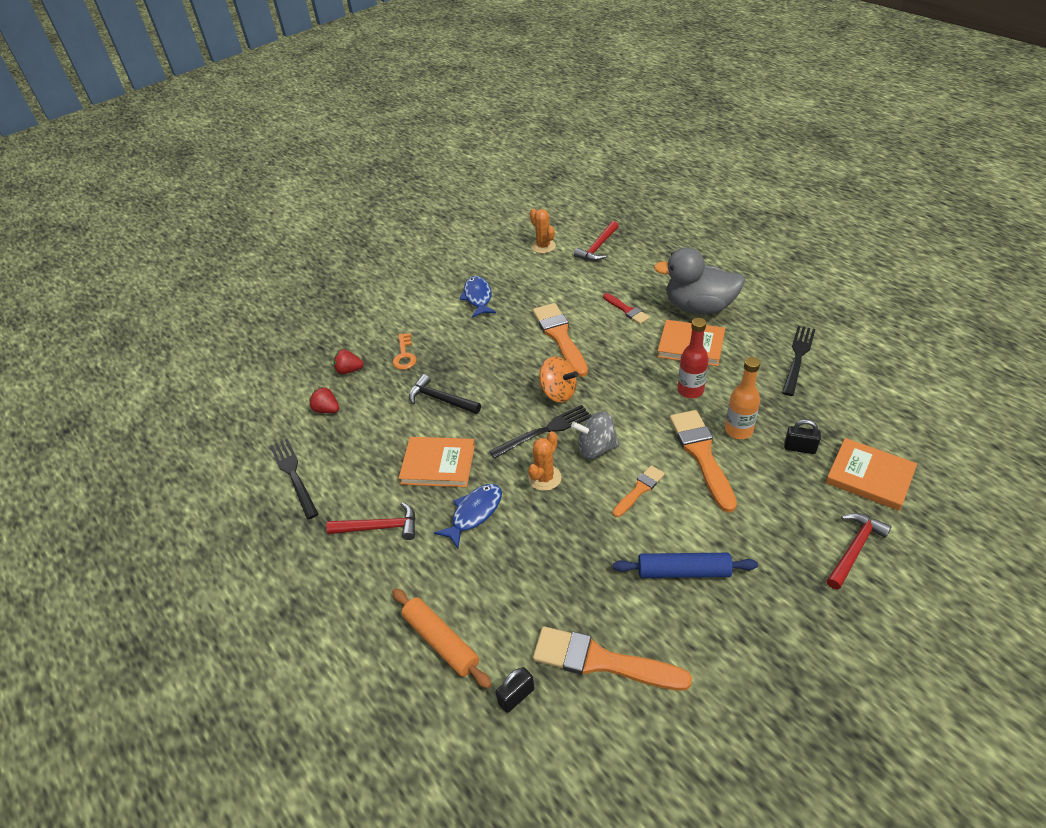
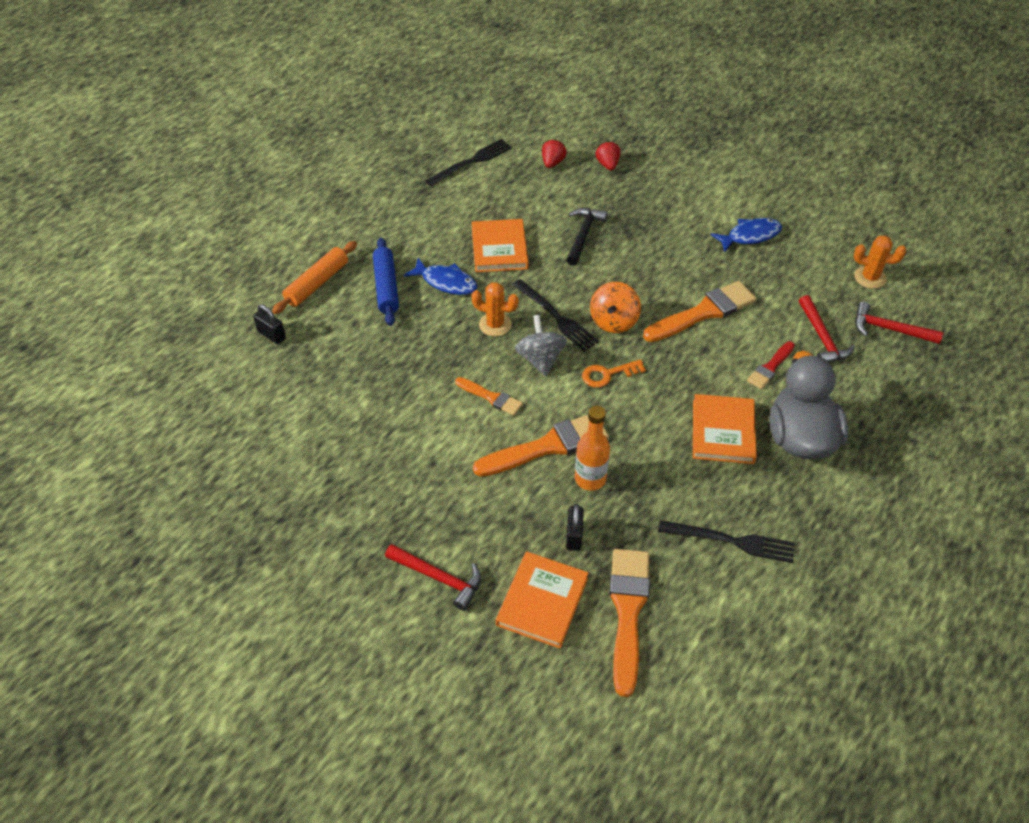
camera: 75 degrees right, 5 degrees up
(379, 527) = (423, 225): red hammer -> red hammer (822, 338)
(404, 355) = (639, 198): orange key -> orange key (608, 374)
(543, 246) = (870, 278): orange cactus -> orange cactus turned 60 degrees clockwise
(601, 661) = (303, 384): orange brush -> orange brush (628, 612)
(683, 571) = (398, 436): blue rolling pin -> blue rolling pin (386, 287)
(690, 390) = (644, 433): red bottle -> none

